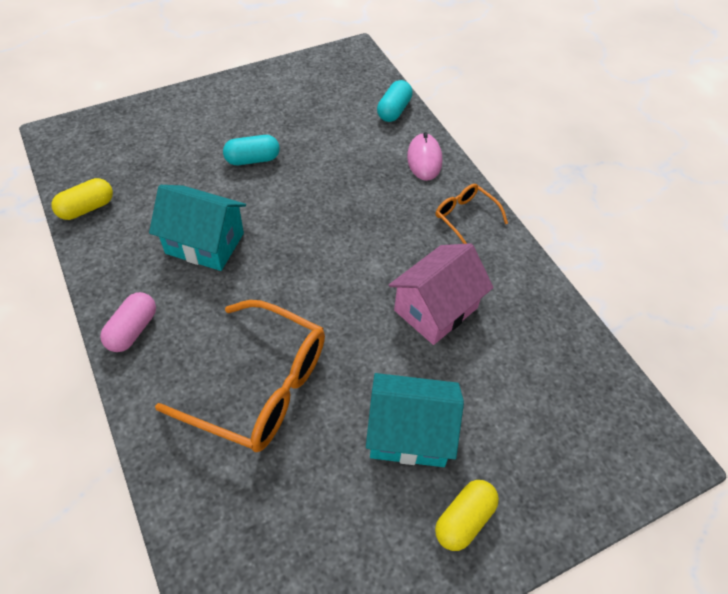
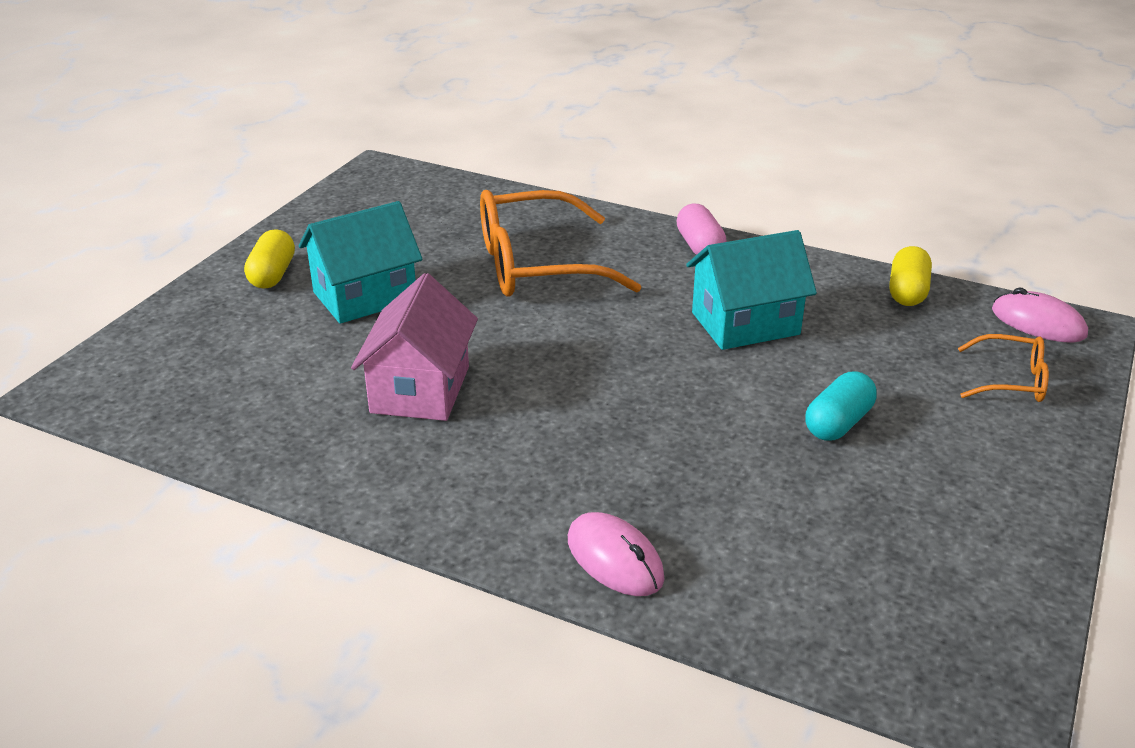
camera: 145 degrees right, 20 degrees down
(68, 150) = (1038, 323): none -> pink mouse
(394, 110) = (761, 619): turquoise capsule -> none
(465, 217) = (471, 506): orange glasses -> orange glasses (1011, 380)

